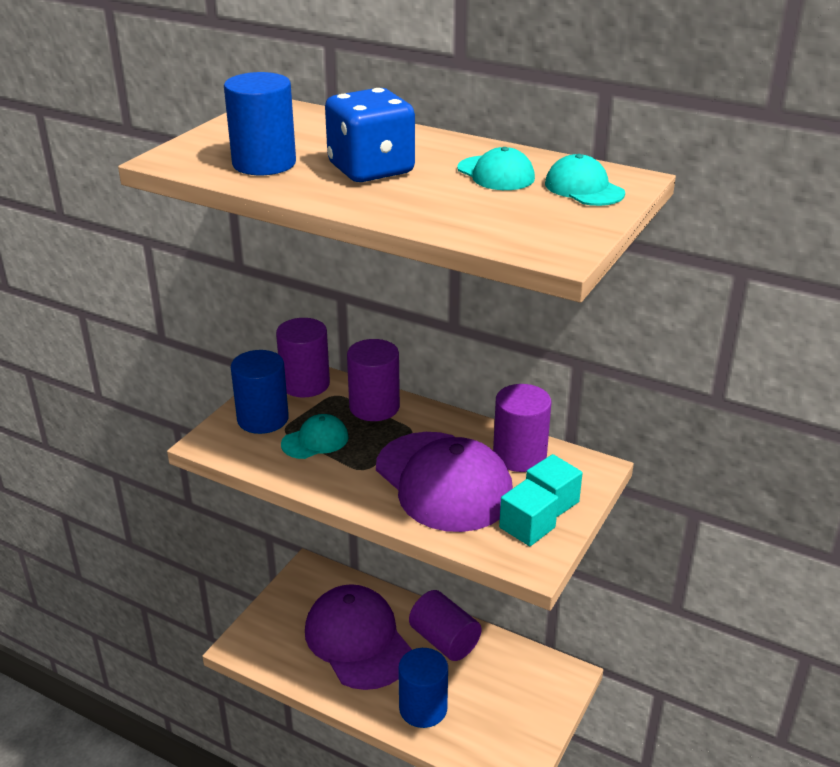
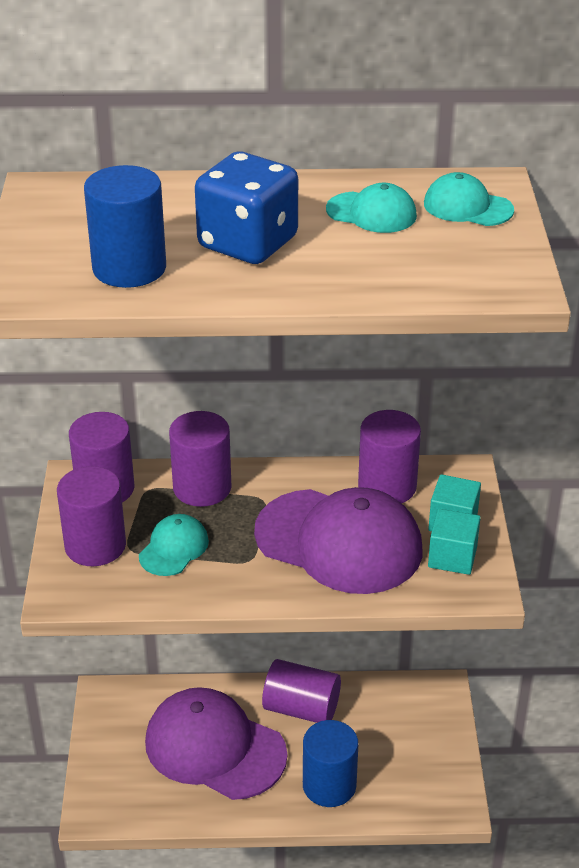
camera: 30 degrees left, 5 degrees up
(263, 419) = (95, 545): blue cylinder -> purple cylinder

